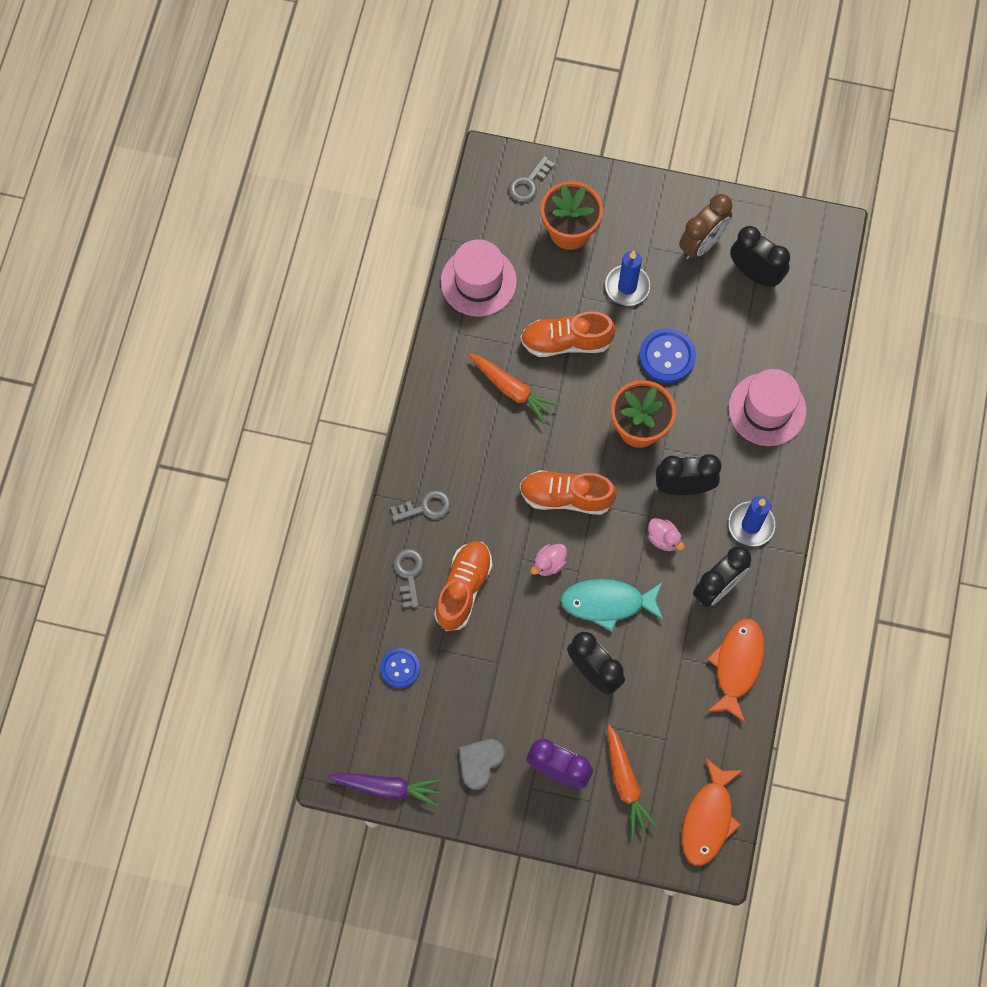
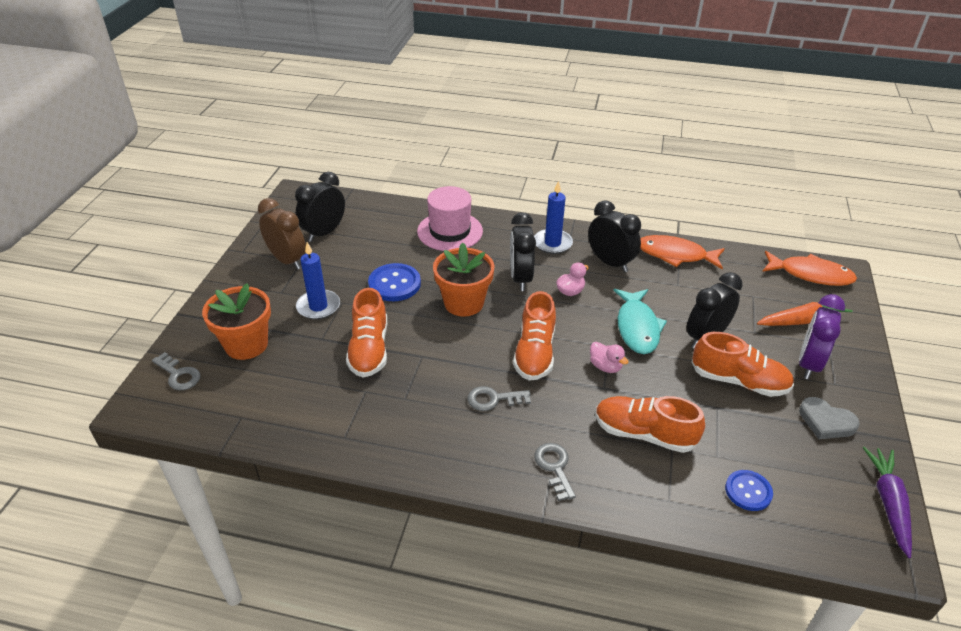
camera: 90 degrees left, 30 degrees down
(409, 574) = (636, 483): grey key -> grey key (494, 399)
(478, 281) = (285, 418): pink hat -> none
(512, 390) = (418, 391): orange carrot -> none
(531, 691) = (739, 381): none -> orange shoe

